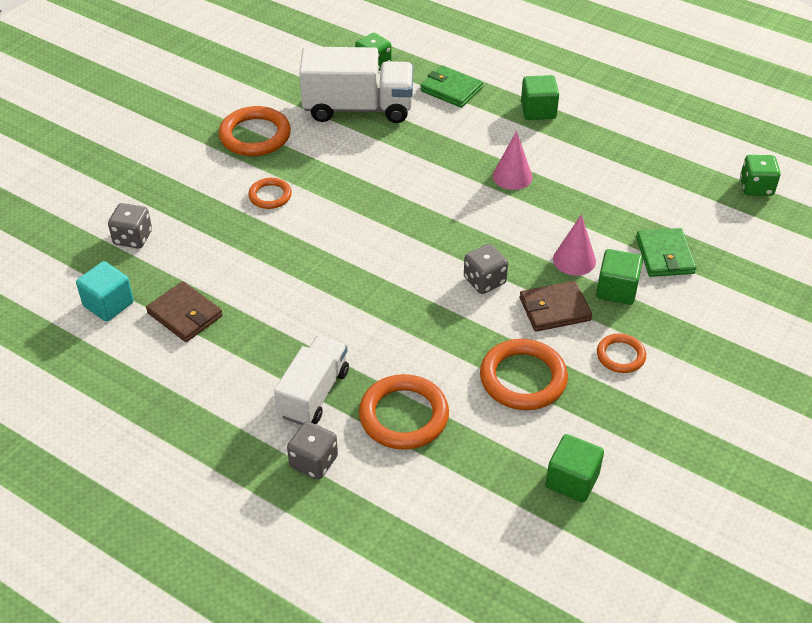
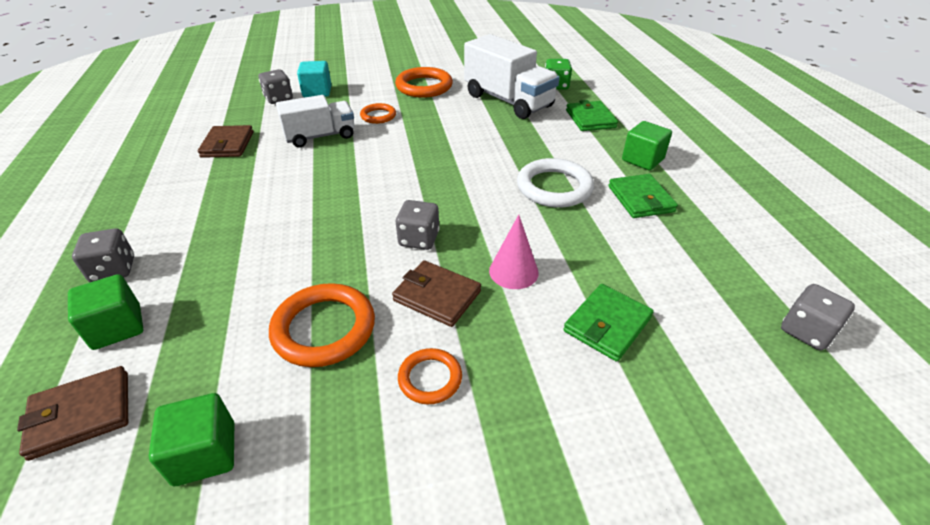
camera: 45 degrees right, 5 degrees down
(108, 304) = (209, 119): turquoise cube -> turquoise cube (317, 92)
(314, 393) = (195, 230): white truck -> white truck (320, 136)
(403, 416) = (208, 286): orange ring -> none
(473, 528) = (81, 414): none -> brown wallet
(512, 176) = (554, 187): pink cone -> white ring
(578, 149) = (640, 199): none -> green wallet
(616, 290) = (515, 320): green cube -> green cube (117, 327)
(756, 187) = (806, 331): green dice -> grey dice

